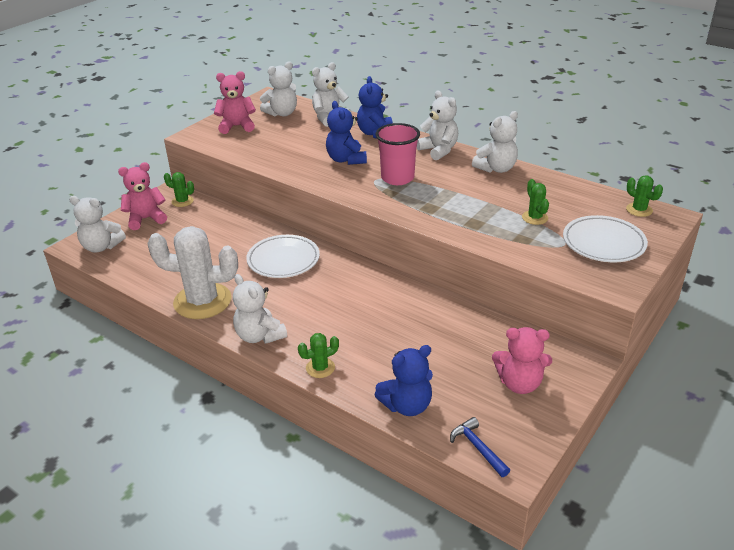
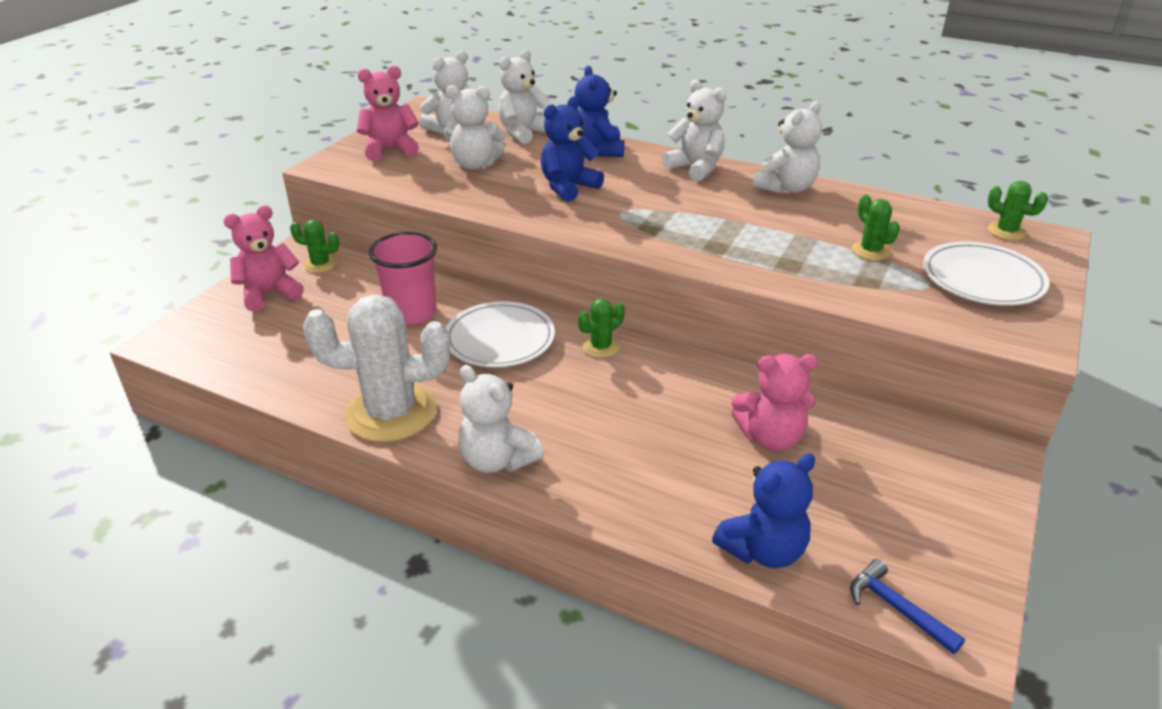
camera: 10 degrees left, 0 degrees up
(101, 247) = (206, 340): white teddy bear -> white teddy bear (475, 164)
(320, 368) = (608, 502): green cactus -> green cactus (601, 347)
(346, 160) = (568, 187): blue teddy bear -> blue teddy bear turned 75 degrees clockwise
(397, 178) = (652, 208): pink cup -> pink cup (411, 313)
(519, 383) = (916, 497): pink teddy bear -> pink teddy bear (771, 437)

